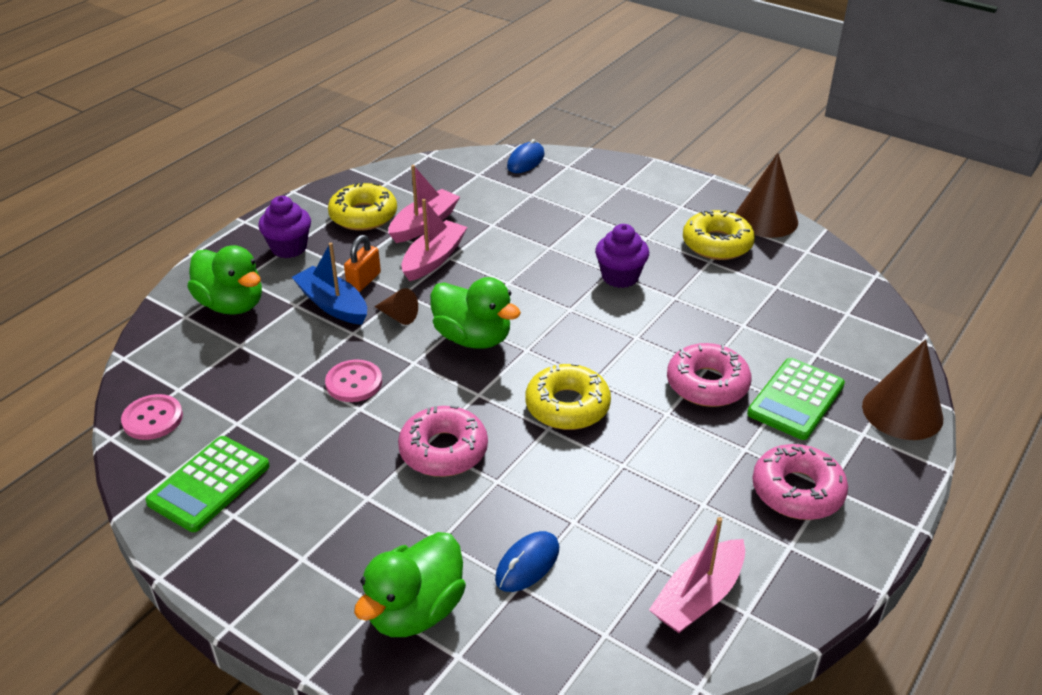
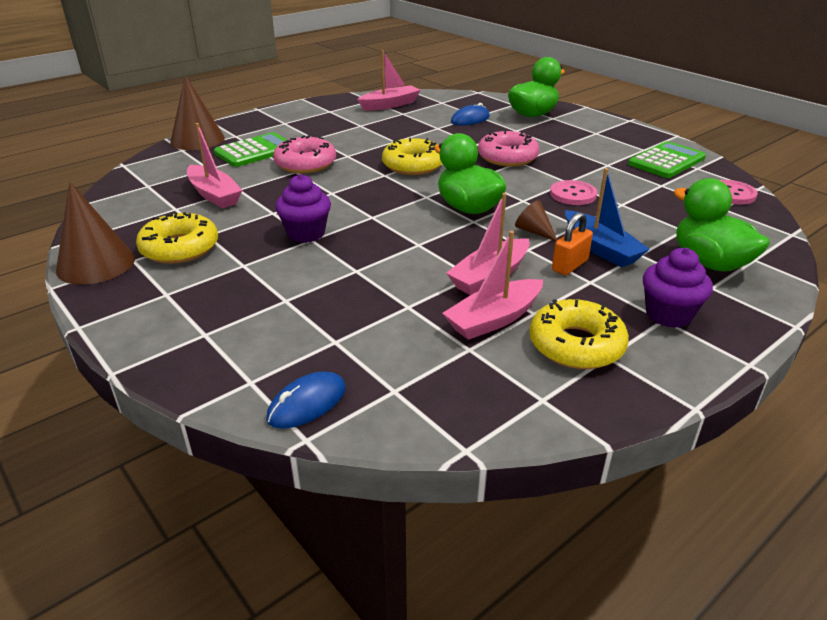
camera: 165 degrees left, 5 degrees down
(759, 311) = (214, 195): none -> pink boat
(797, 491) = (303, 123): pink donut -> none

